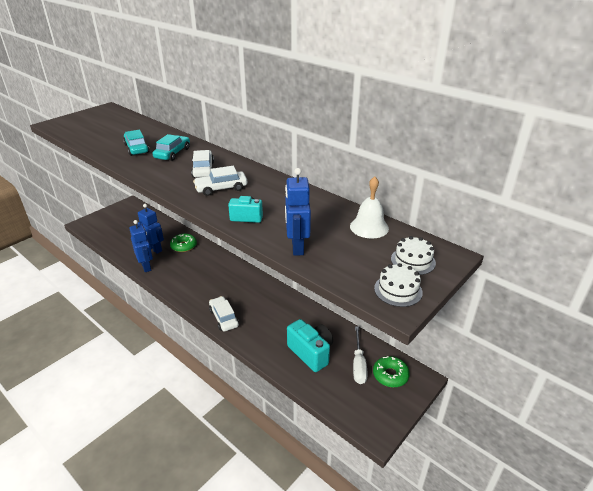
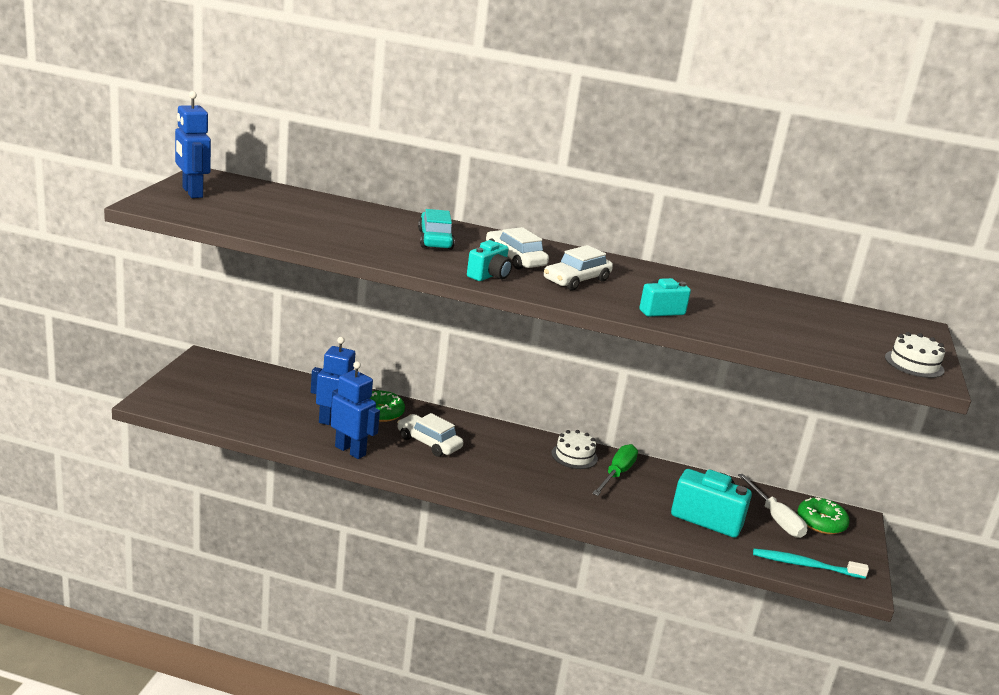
camera: 30 degrees left, 10 degrees down
(137, 148) = (367, 236): turquoise car -> none
(169, 180) = (489, 276): none -> turquoise camera
(224, 318) = (550, 499): white car -> white car (429, 442)
(280, 309) = (617, 474): none -> green screwdriver
(297, 247) = (762, 336): blue robot -> blue robot (192, 192)
(347, 406) = (805, 565): none -> turquoise toothbrush
(369, 227) = (808, 308): white bell -> none
(413, 261) = (893, 336): white cake -> white cake (574, 456)

